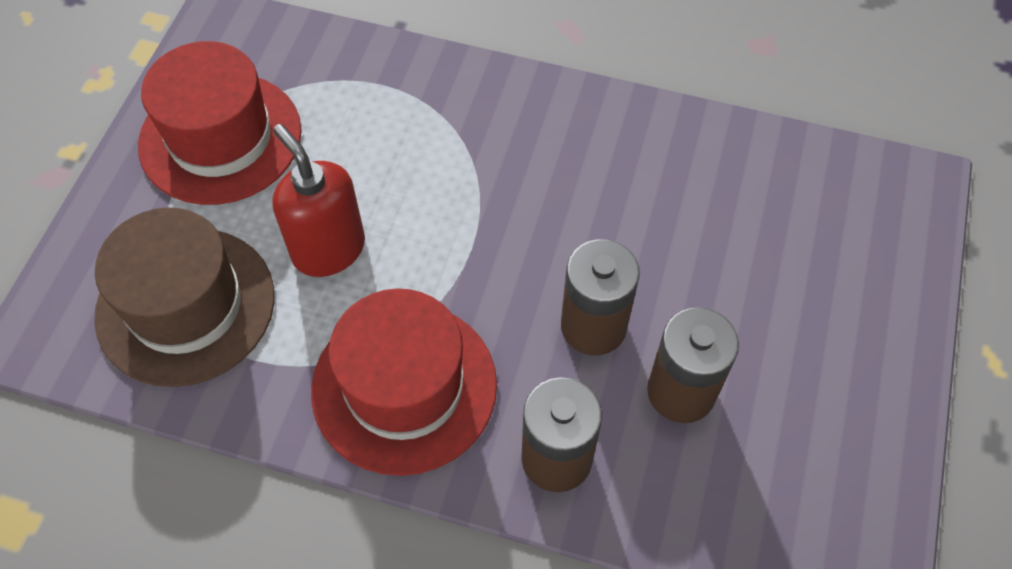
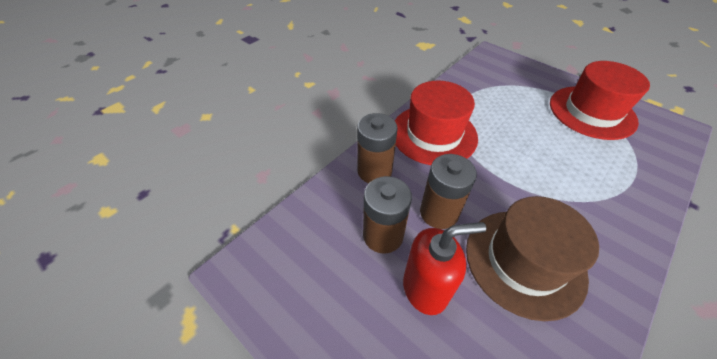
camera: 115 degrees right, 10 degrees down
(186, 305) = (496, 86): brown hat -> brown hat (524, 261)
(328, 249) = (516, 130): red soap dispenser -> red soap dispenser (425, 288)

